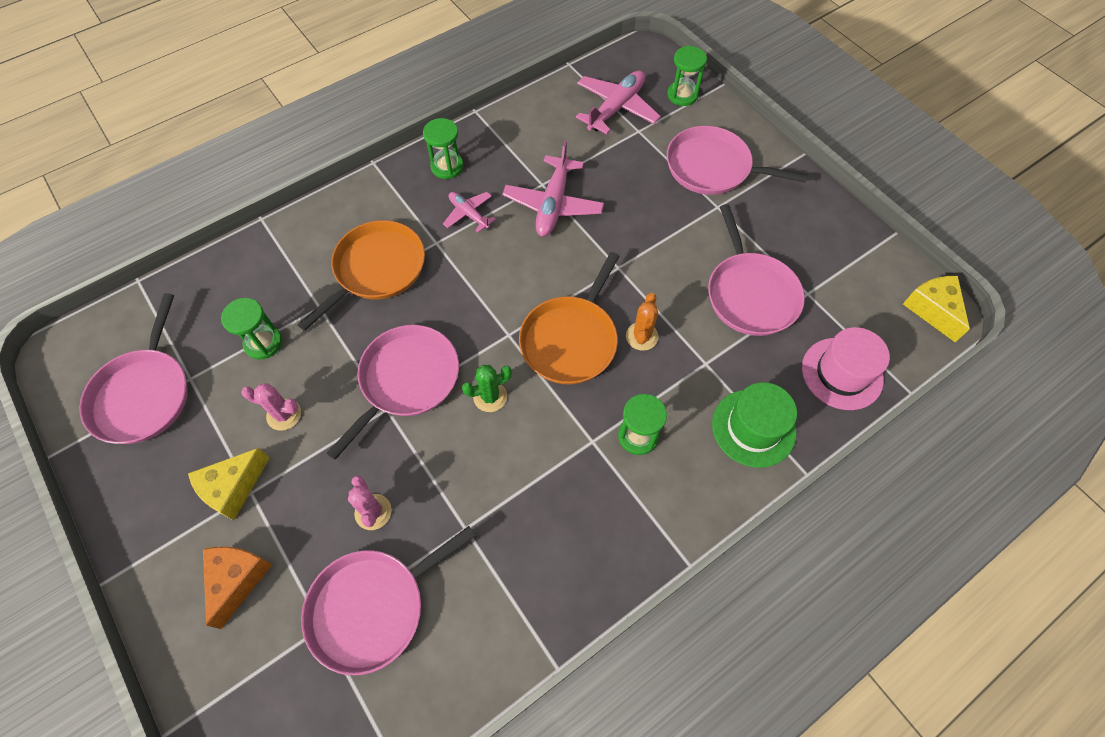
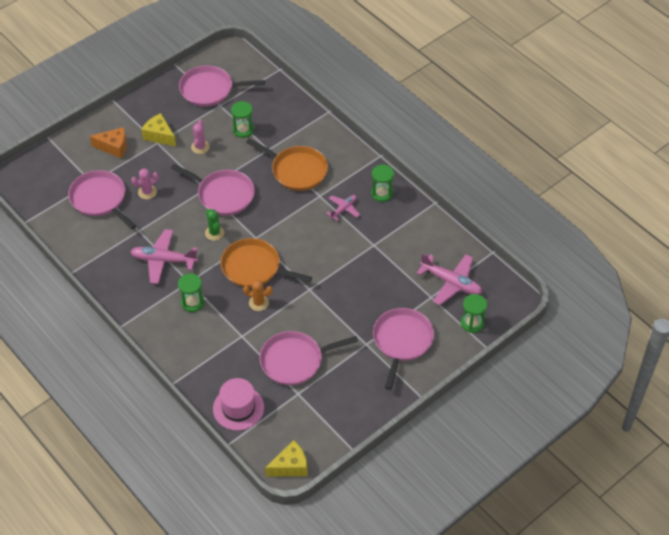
camera: 85 degrees right, 10 degrees down
(553, 204) = (357, 252): pink plane -> pink plane (163, 260)
(753, 428) = (199, 359): green hat -> none

